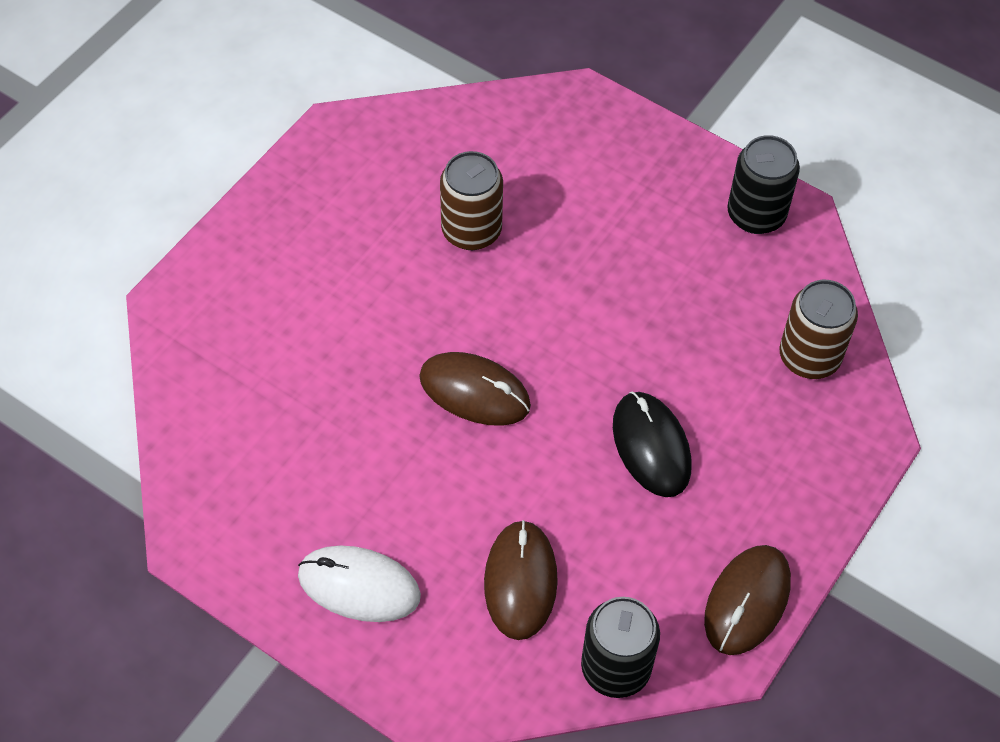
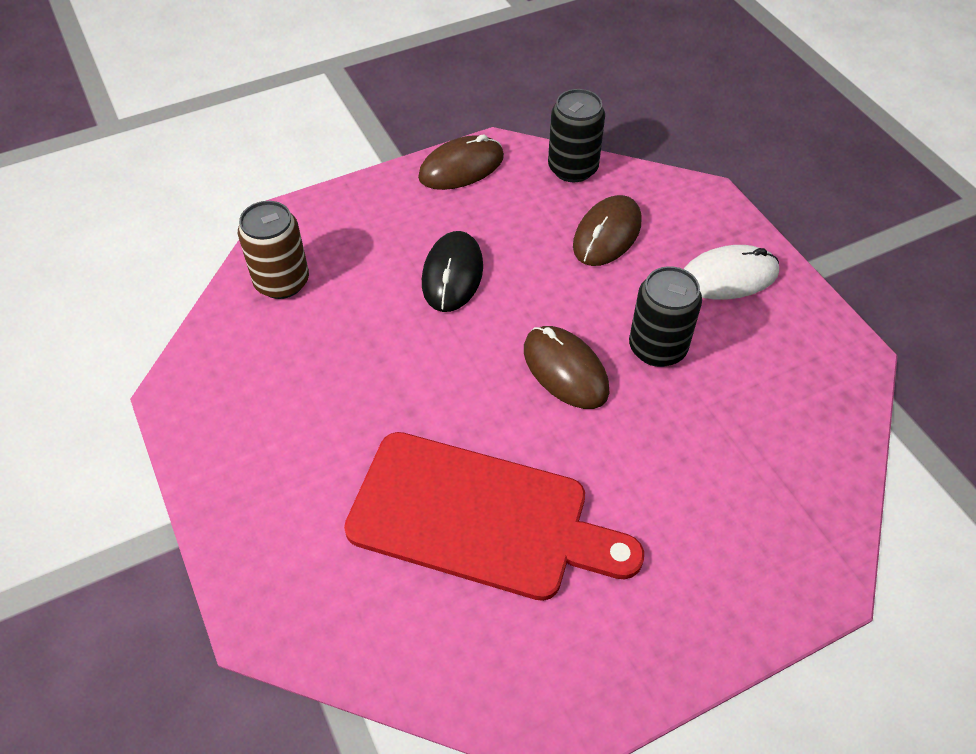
camera: 150 degrees left, 5 degrees down
(359, 586) = (728, 276): white mouse -> white mouse turned 60 degrees counterclockwise
(471, 230) = (479, 518): brown can -> red cutting board
(756, 215) = (211, 409): black can -> black can (657, 348)

